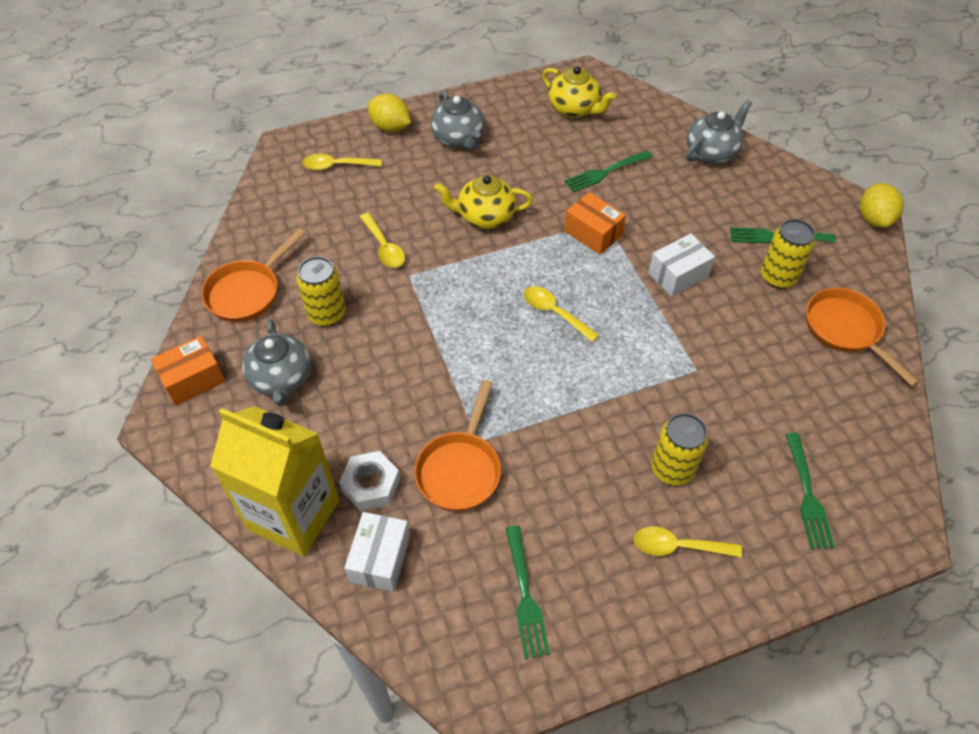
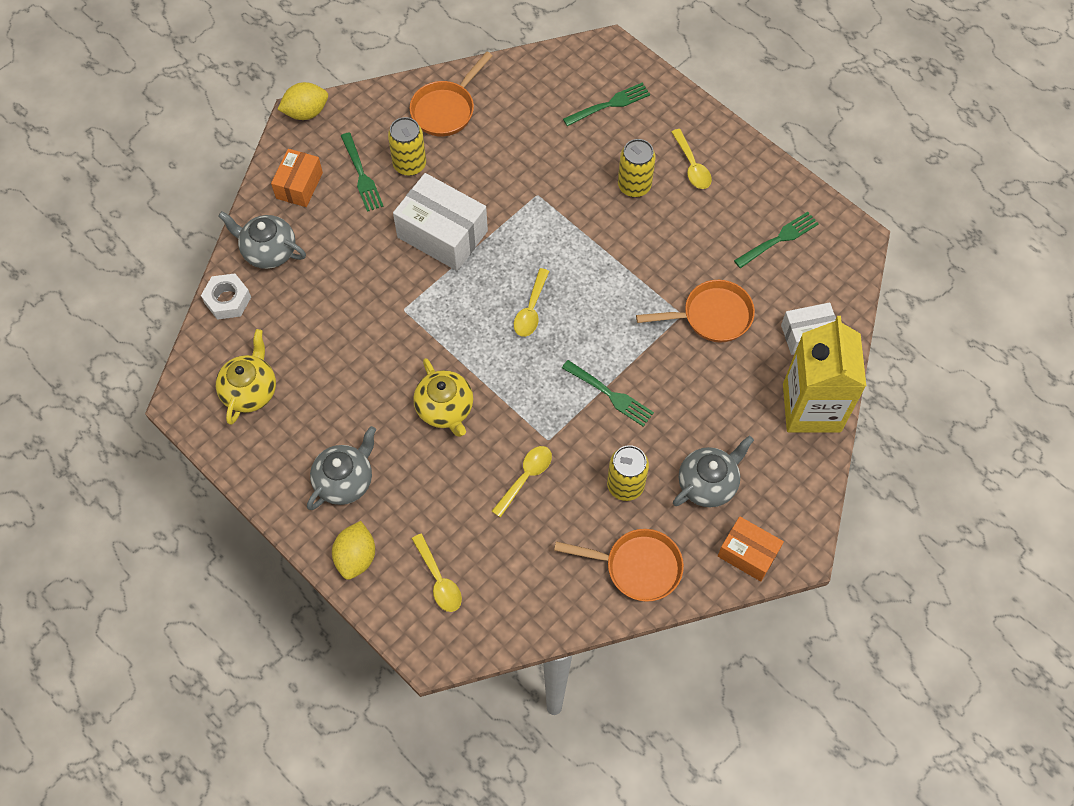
camera: 115 degrees left, 10 degrees up
(371, 485) = (758, 368): white nut -> white nut (227, 300)
(593, 233) = (424, 313): orange box -> orange box (299, 185)
(606, 172) = (336, 330): green fork -> green fork (609, 394)
(678, 275) = (442, 234): white box -> white box, size x1.64

